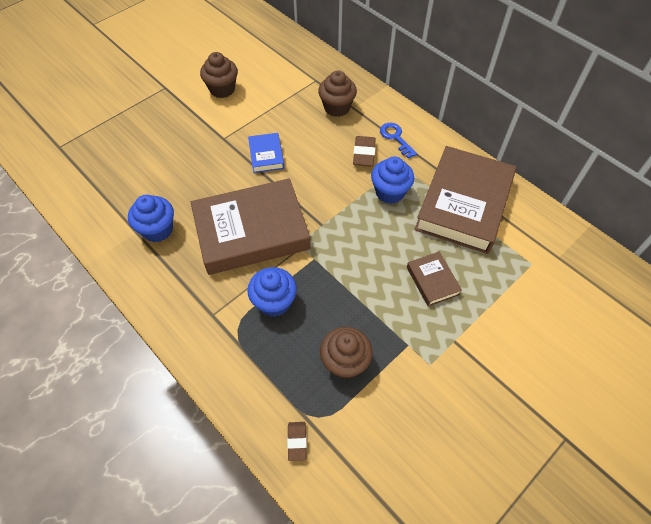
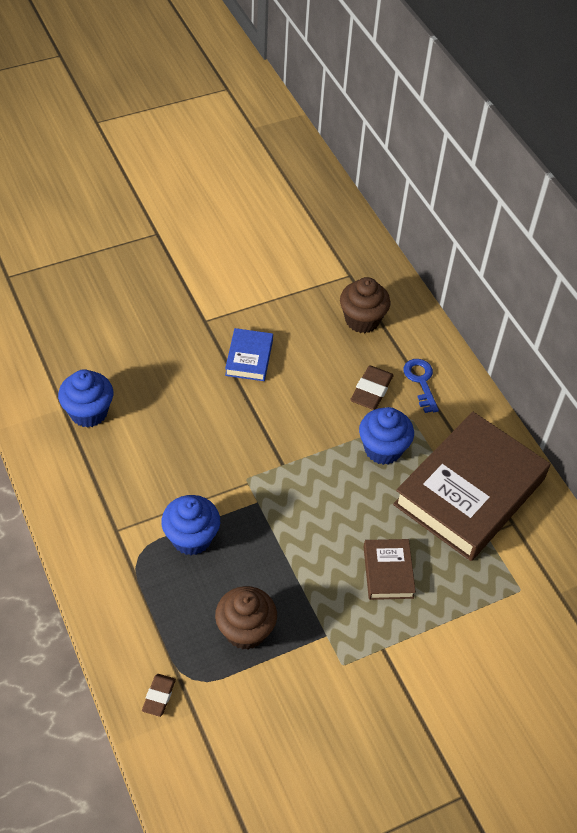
camera: 15 degrees right, 5 degrees down
(222, 89) = (227, 255): brown cupcake -> none
(251, 231) = (196, 447): brown book -> none

